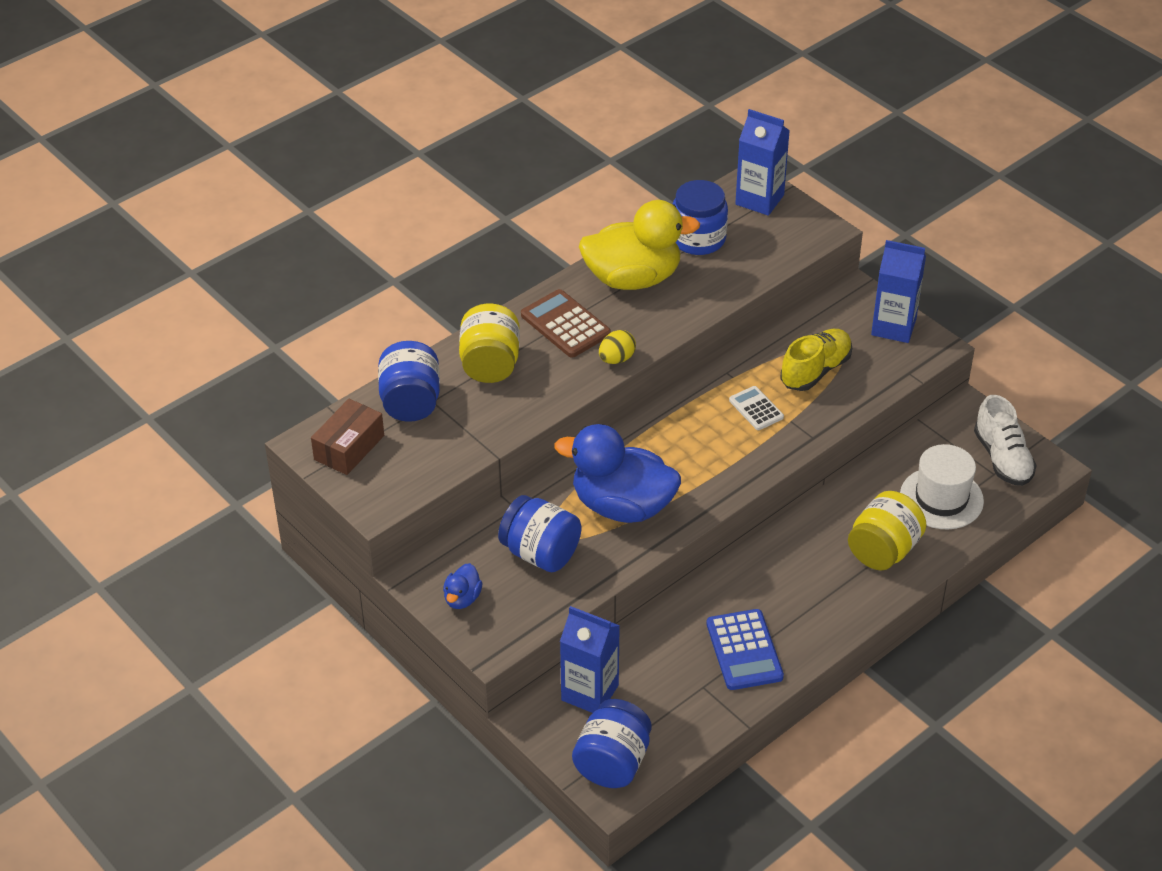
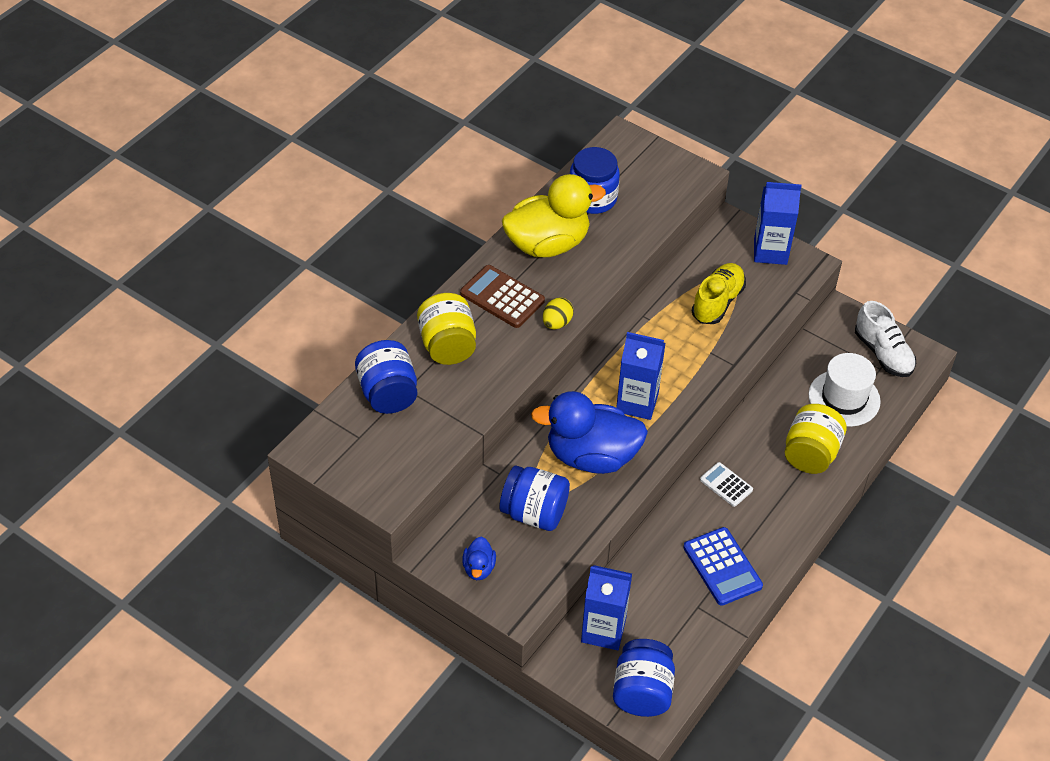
camera: 15 degrees left, 5 degrees up
(349, 447) = (346, 447): brown box -> none
(756, 409) = (678, 346): white calculator -> white calculator (726, 485)
(759, 200) = (633, 153): blue carton -> blue carton (637, 402)

